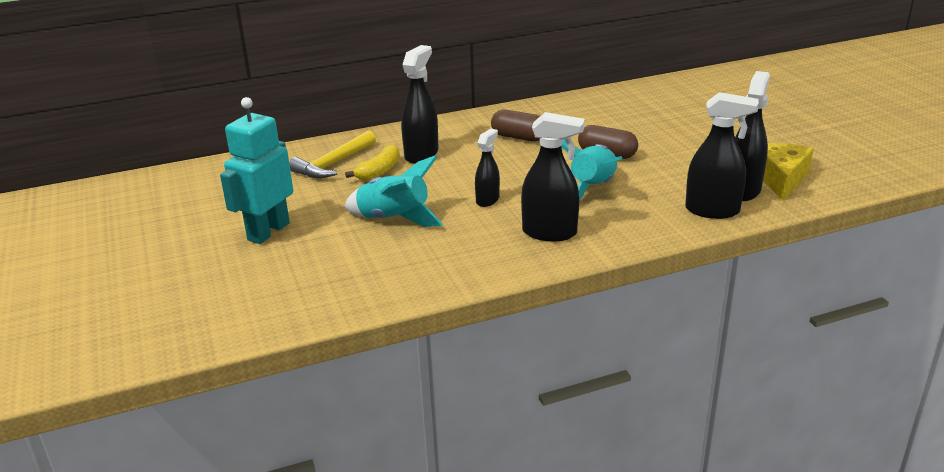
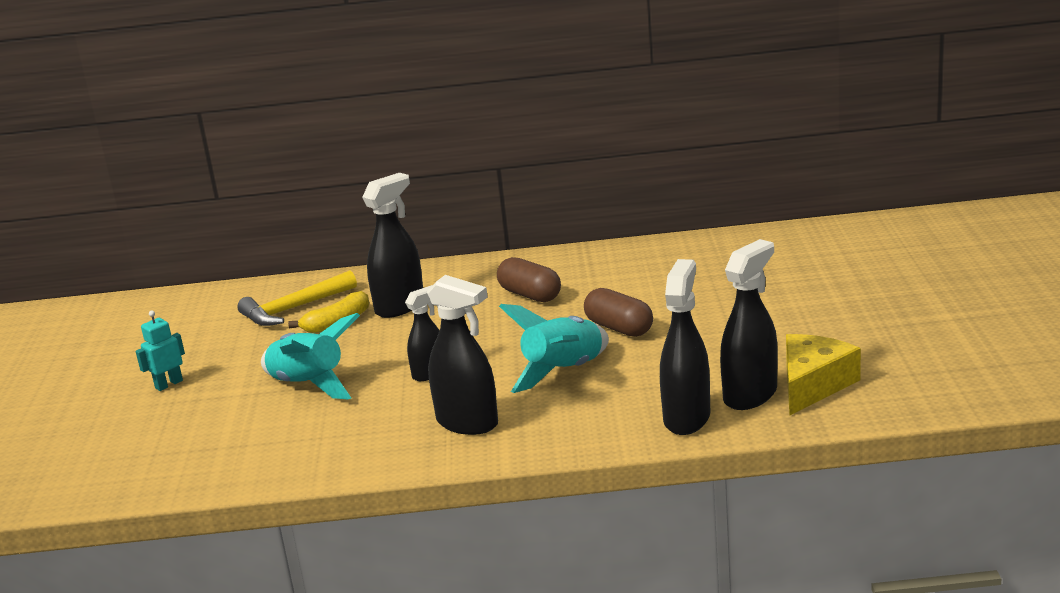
camera: 20 degrees right, 5 degrees down
(268, 231) = (169, 384): turquoise robot -> turquoise robot, size x0.49
(712, 210) = (687, 418): black spray bottle -> black spray bottle turned 105 degrees counterclockwise

